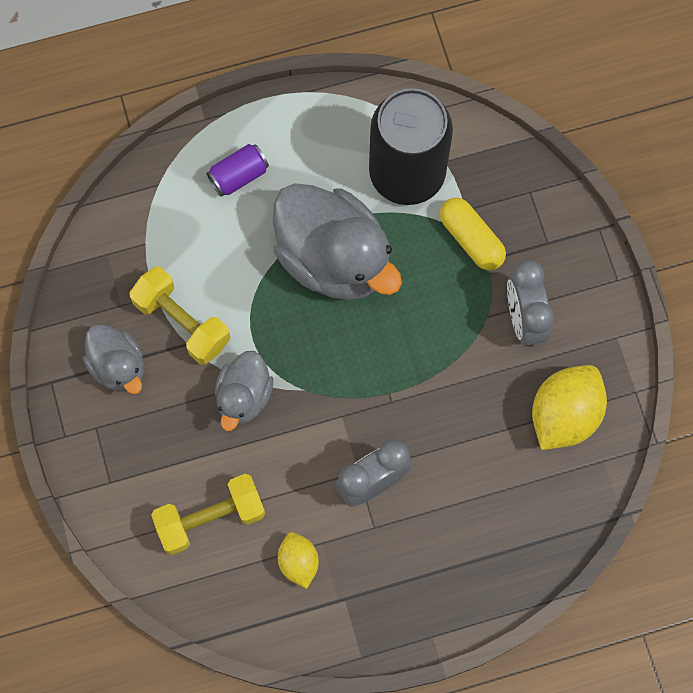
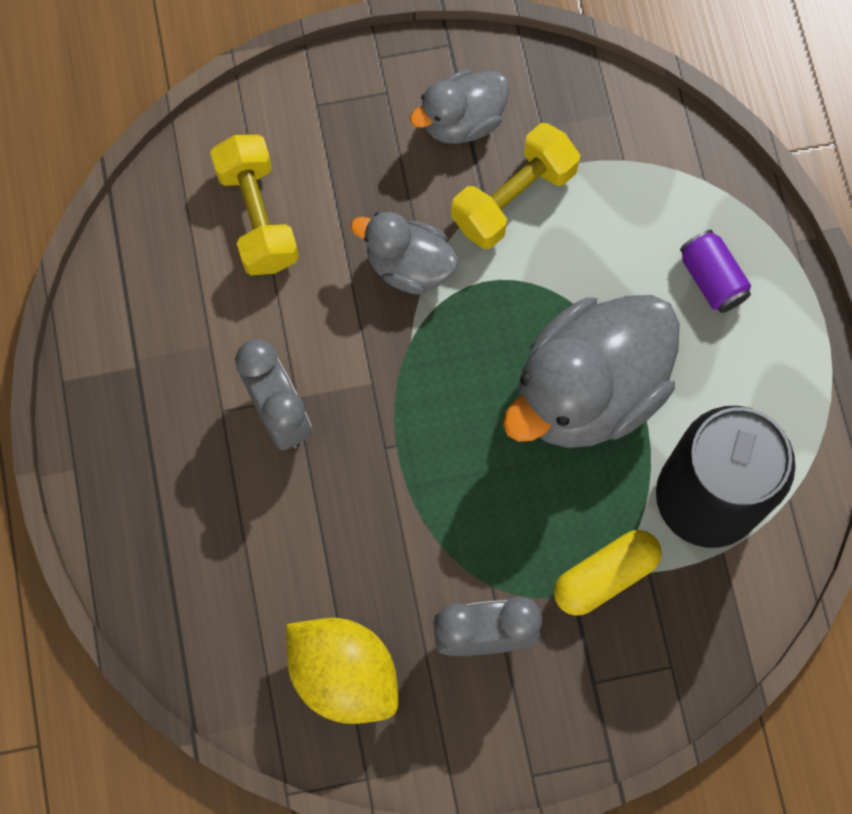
camera: 95 degrees right, 0 degrees up
(298, 562) = (189, 316): yellow lemon -> none

